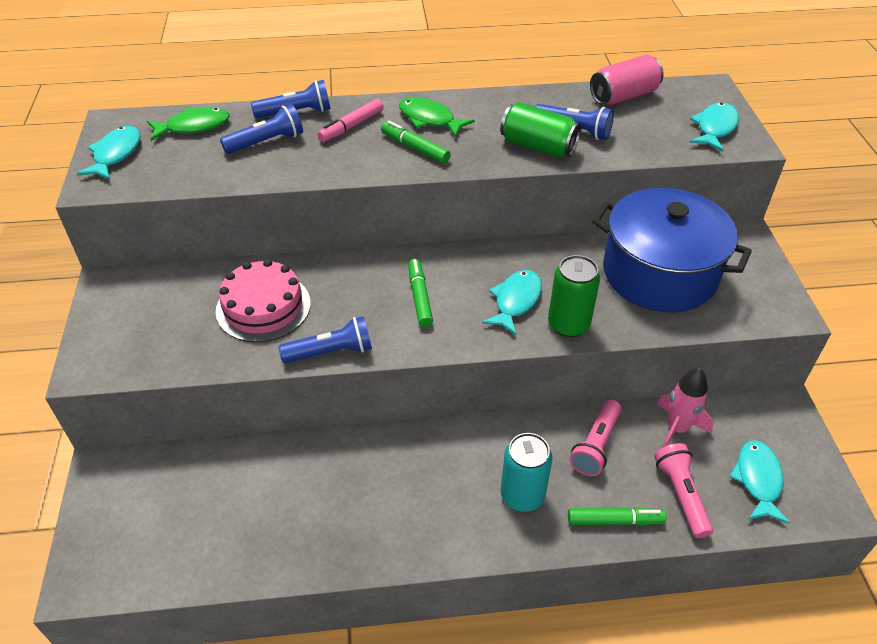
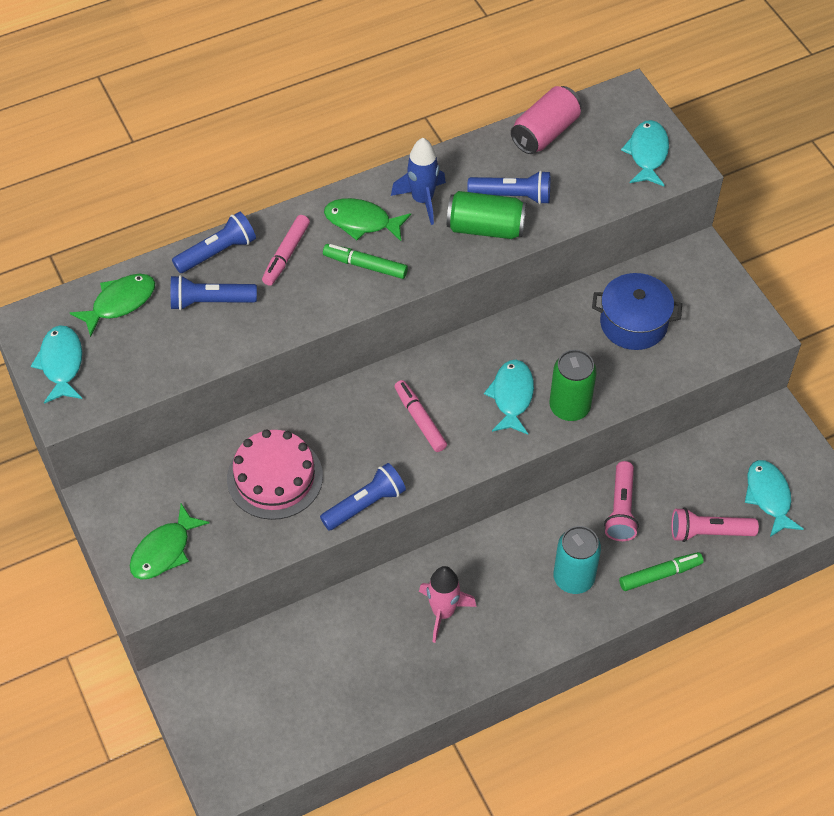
camera: 20 degrees left, 10 degrees up
(129, 337) = (164, 550): none -> green fish
(267, 142) = (210, 301): blue flashlight -> blue flashlight turned 135 degrees counterclockwise
(419, 297) = (420, 420): green marker -> pink marker
(491, 116) = (422, 200): none -> blue rocket
(659, 273) = (633, 323): blue pot -> blue pot, size x0.59
(677, 428) = (687, 469): pink rocket -> pink rocket (443, 612)
(681, 495) = (708, 532): pink flashlight -> pink flashlight turned 60 degrees counterclockwise

